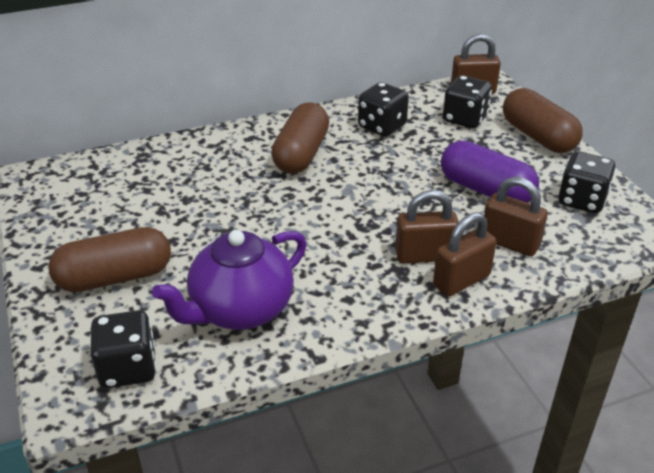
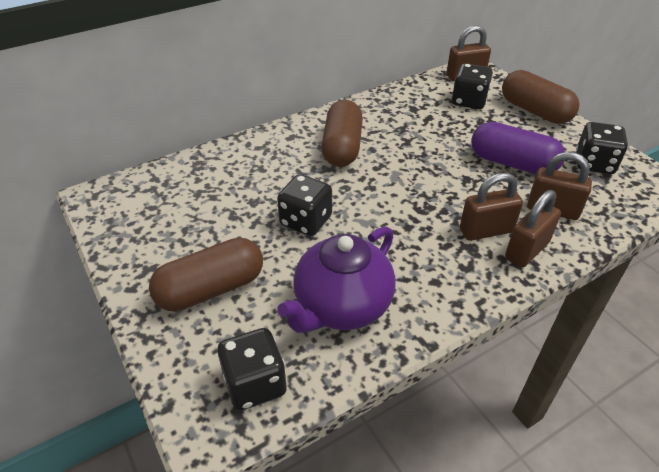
camera: 10 degrees left, 5 degrees up
(382, 126) = (402, 115): black dice -> black dice (305, 221)

